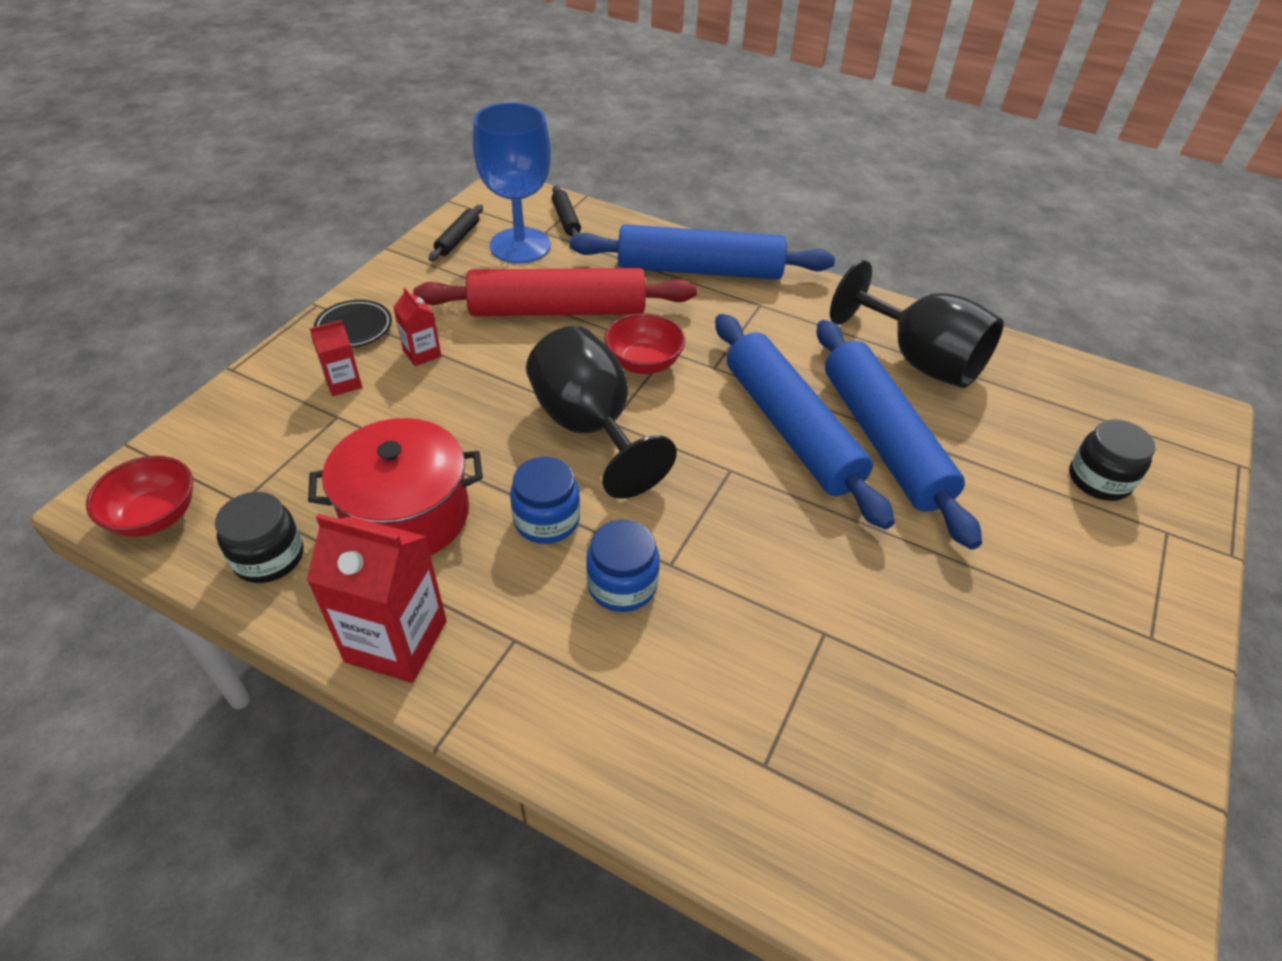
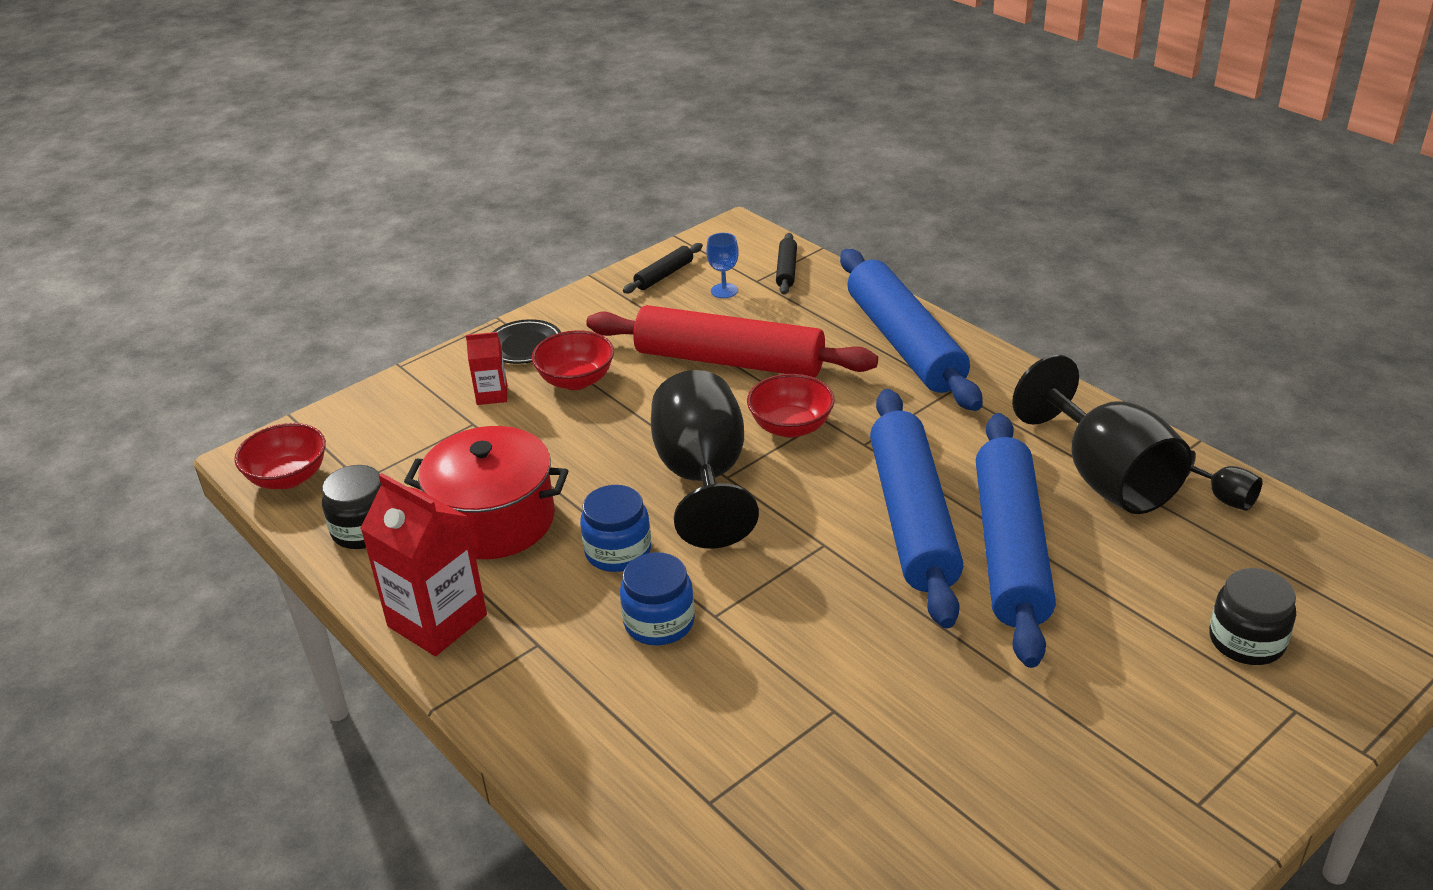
camera: 25 degrees right, 10 degrees down
(422, 353) = (576, 380): red carton -> red bowl
(520, 246) = (724, 291): blue goblet -> blue goblet, size x0.41
(699, 270) = (904, 343): blue rolling pin -> blue rolling pin turned 45 degrees clockwise
(1012, 360) = (1223, 498): none -> black goblet

